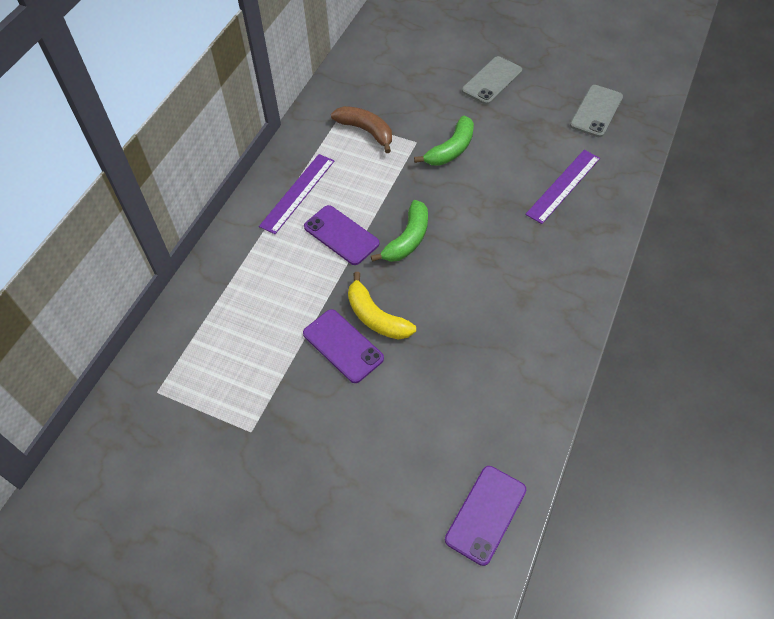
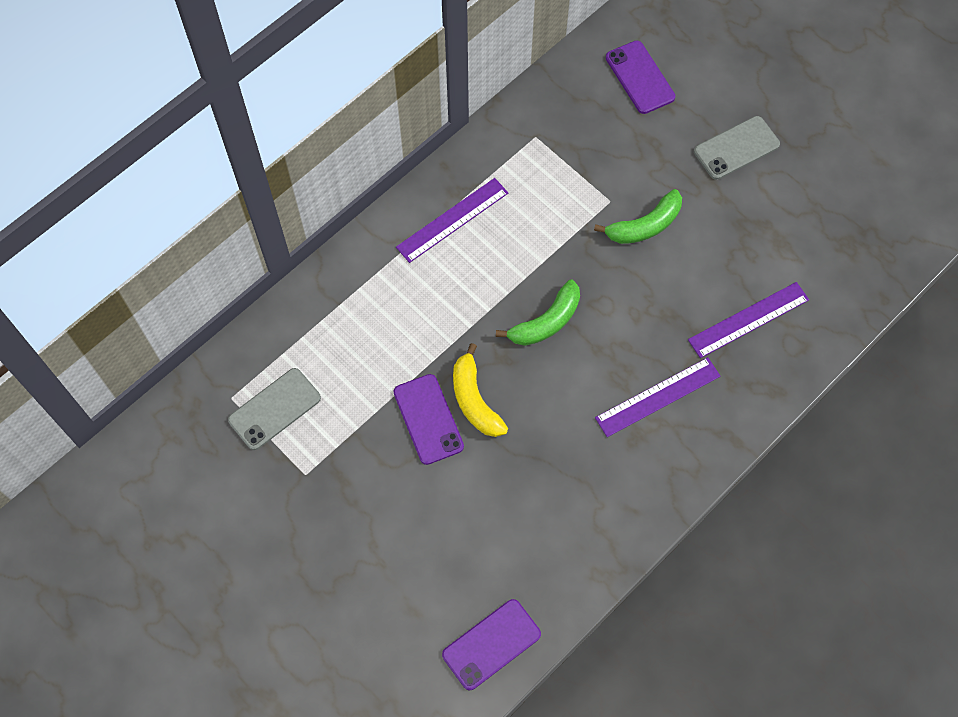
camera: 20 degrees right, 10 degrees up
(341, 235) = (478, 290): purple phone -> purple phone (639, 77)
(366, 131) = (560, 166): brown banana -> none
(524, 262) = (658, 397): none -> purple ruler
(596, 111) = (838, 235): grey phone -> grey phone (275, 409)

